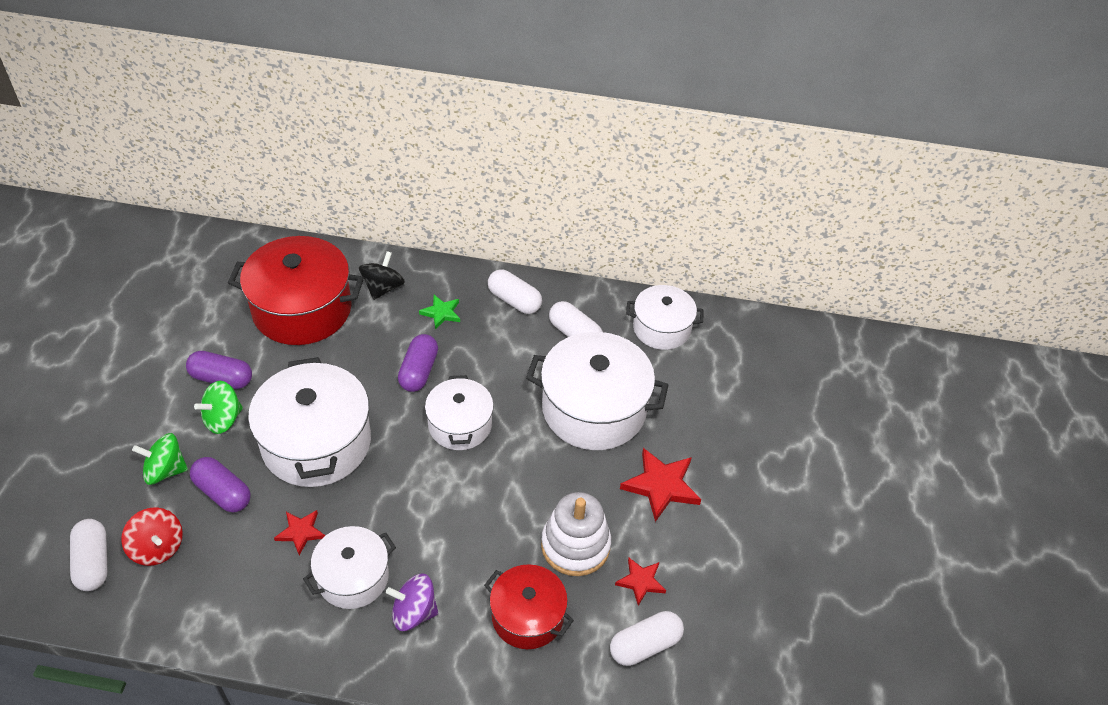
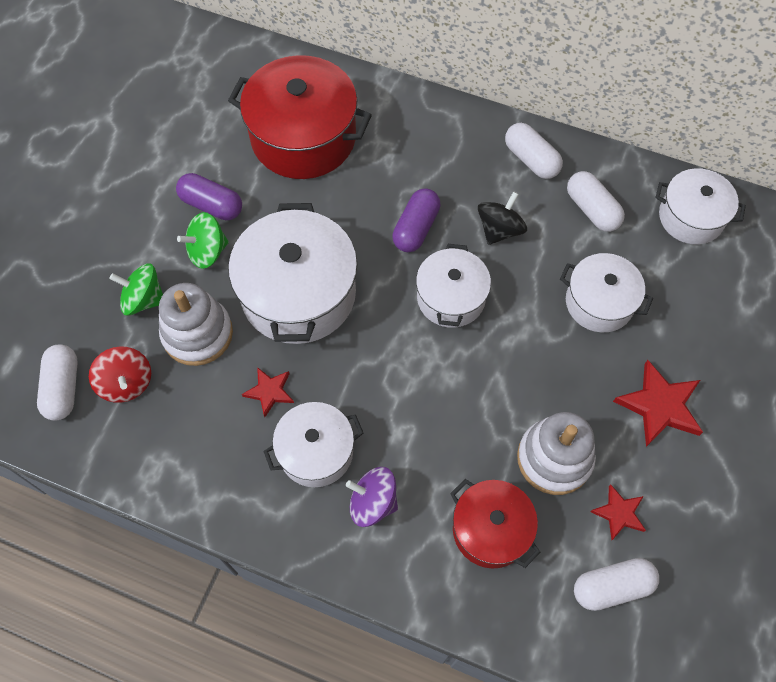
camera: 15 degrees right, 15 degrees up
(223, 492) = (197, 334): purple capsule -> white stacking toy
(383, 288) = (391, 124): black spinning top -> black spinning top (499, 230)
(441, 313) = (449, 163): green star -> none
(594, 409) = (599, 302): white pot -> white pot, size x0.60

